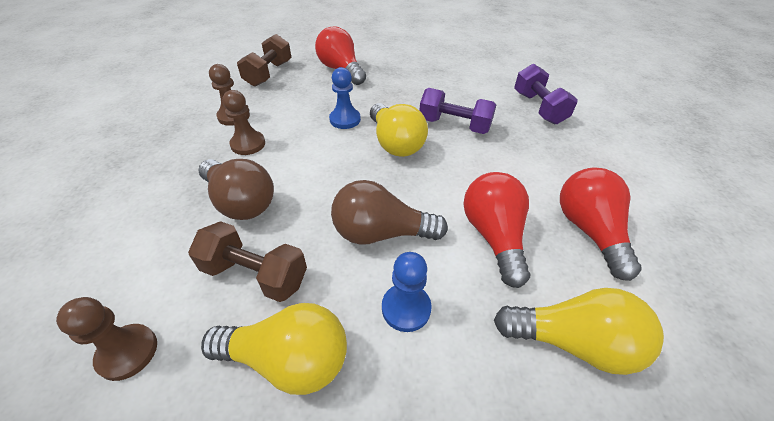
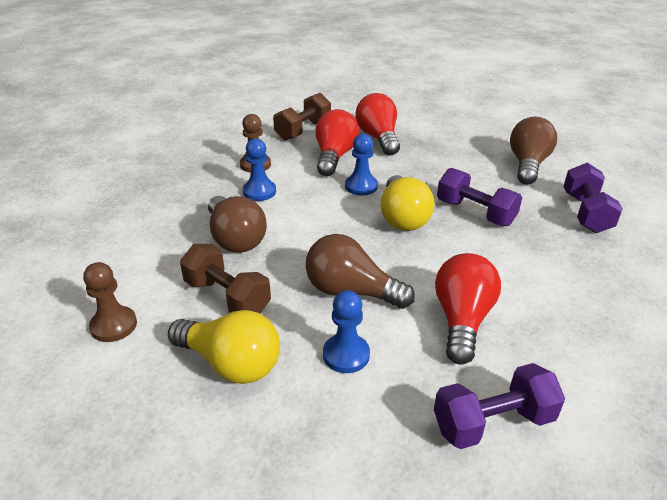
camera: 20 degrees right, 10 degrees down
(248, 144) = (259, 192): brown pawn -> blue pawn
(474, 74) = (528, 164): none -> brown light bulb
(573, 342) = (493, 422): yellow light bulb -> purple dumbbell
(589, 231) = (570, 340): red light bulb -> red light bulb (334, 157)

